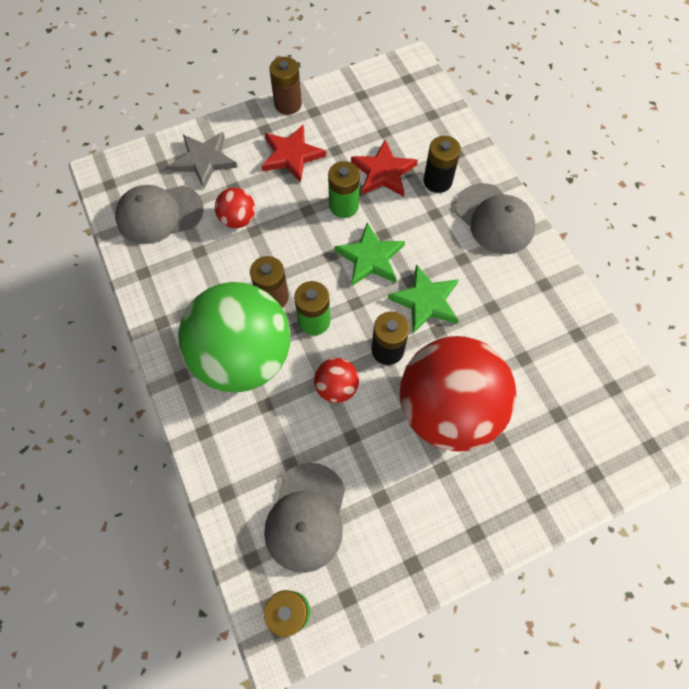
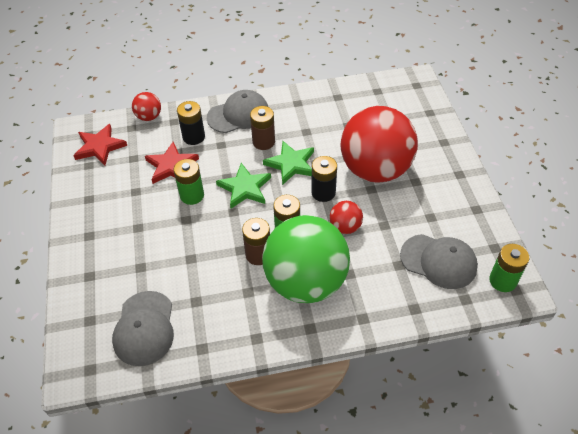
camera: 75 degrees left, 15 degrees down
(204, 160) = (101, 285): grey star -> none
(238, 219) = (175, 268): red ball -> red ball (149, 117)
(288, 104) = (71, 215): brown battery -> brown battery (263, 142)
(291, 155) = (127, 221): red star -> red star (99, 147)

